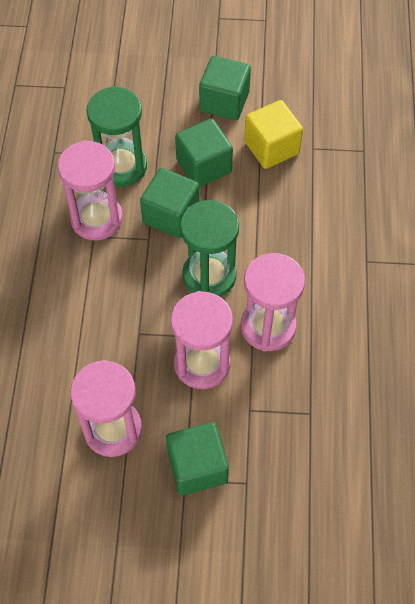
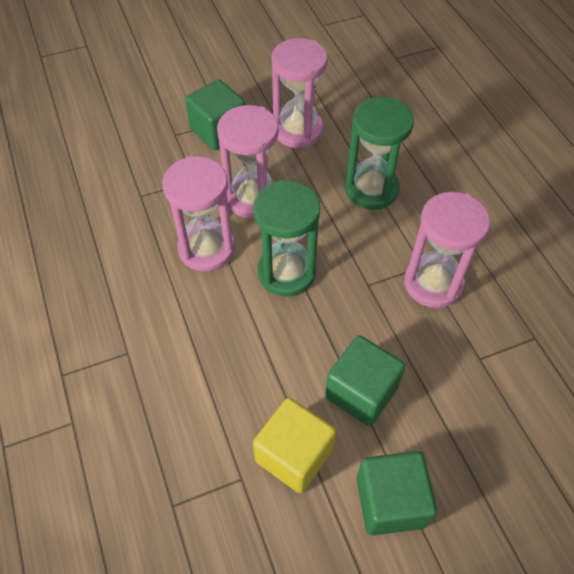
camera: 155 degrees right, 5 degrees down
(122, 166) = (451, 352): green hourglass -> green hourglass (371, 189)
(171, 215) = (361, 318): green cube -> none

